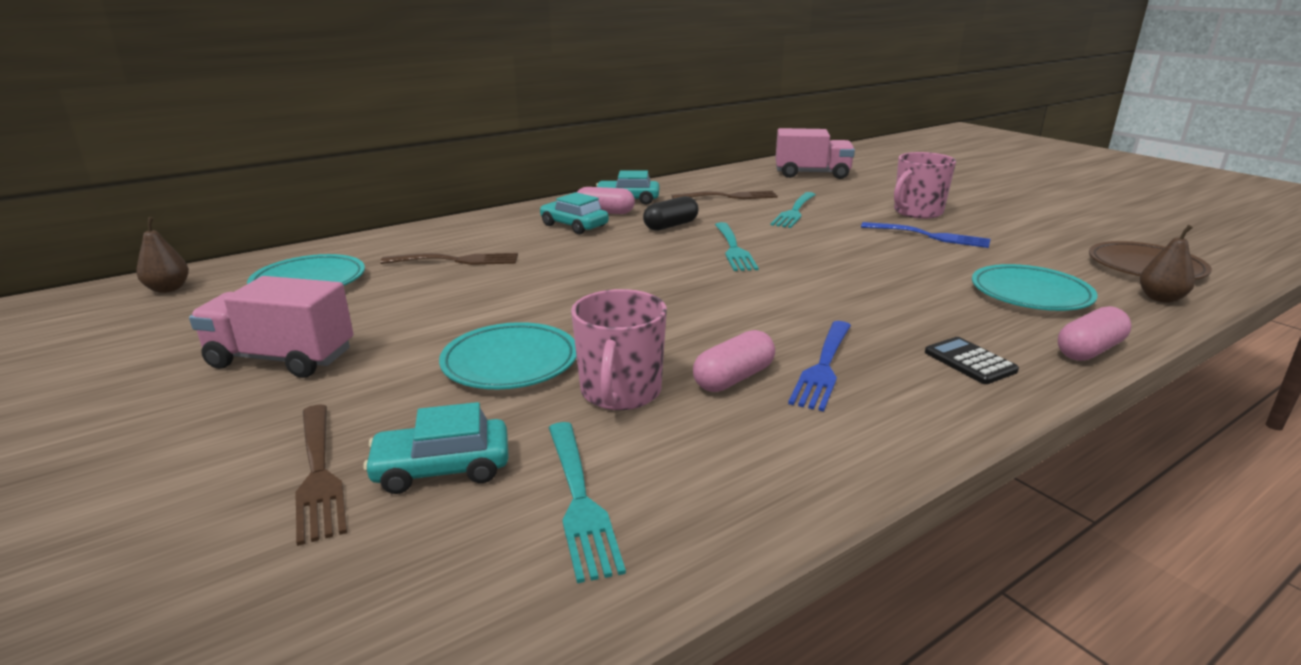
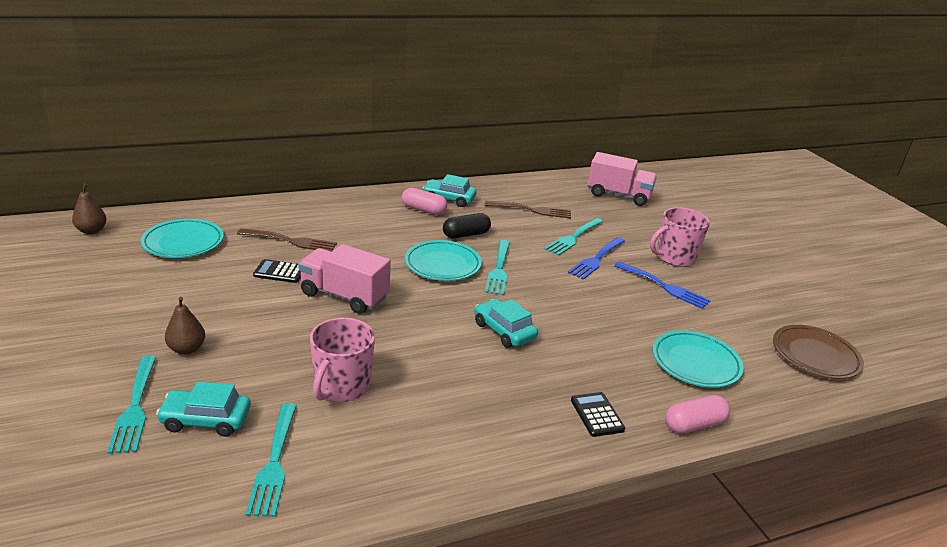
camera: 10 degrees right, 5 degrees up
(281, 359) = (143, 310): pink truck -> pink truck (344, 296)
(318, 474) = (135, 407): brown fork -> turquoise fork
(459, 291) = (280, 272): none -> black calculator
(510, 362) = (284, 345): turquoise plate -> turquoise plate (442, 265)
(574, 225) = (393, 220): turquoise car -> turquoise car (504, 331)
(734, 378) = (422, 392): pink capsule -> none
(823, 367) = (489, 396): blue fork -> blue fork (596, 259)
(1160, 298) = (796, 389): brown pear -> brown pear (187, 349)

